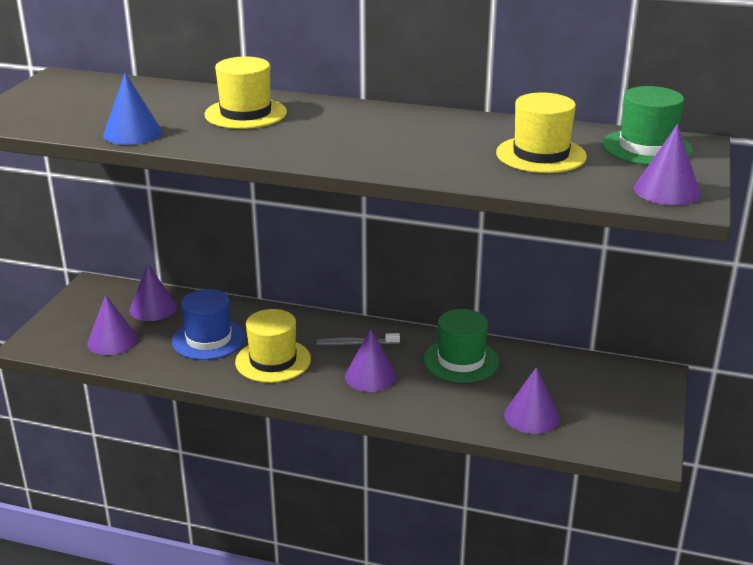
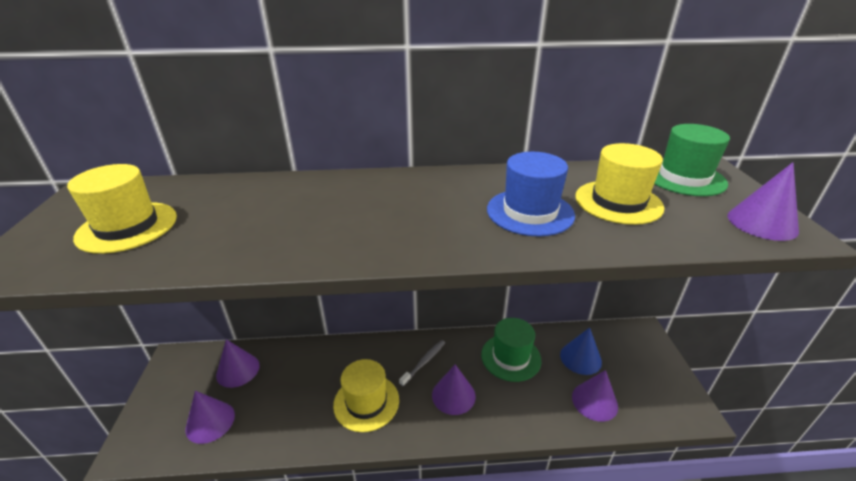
camera: 20 degrees left, 5 degrees up
(132, 133) = (198, 255): blue cone -> blue cone (580, 358)
(208, 339) = (300, 393): blue hat -> blue hat (530, 212)
(245, 113) = (313, 203): yellow hat -> yellow hat (127, 227)
(355, 343) = (424, 362): grey toothbrush -> grey toothbrush turned 150 degrees clockwise

